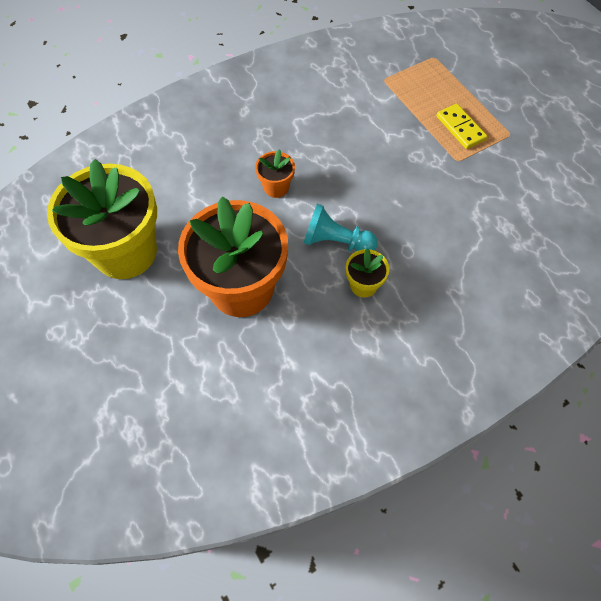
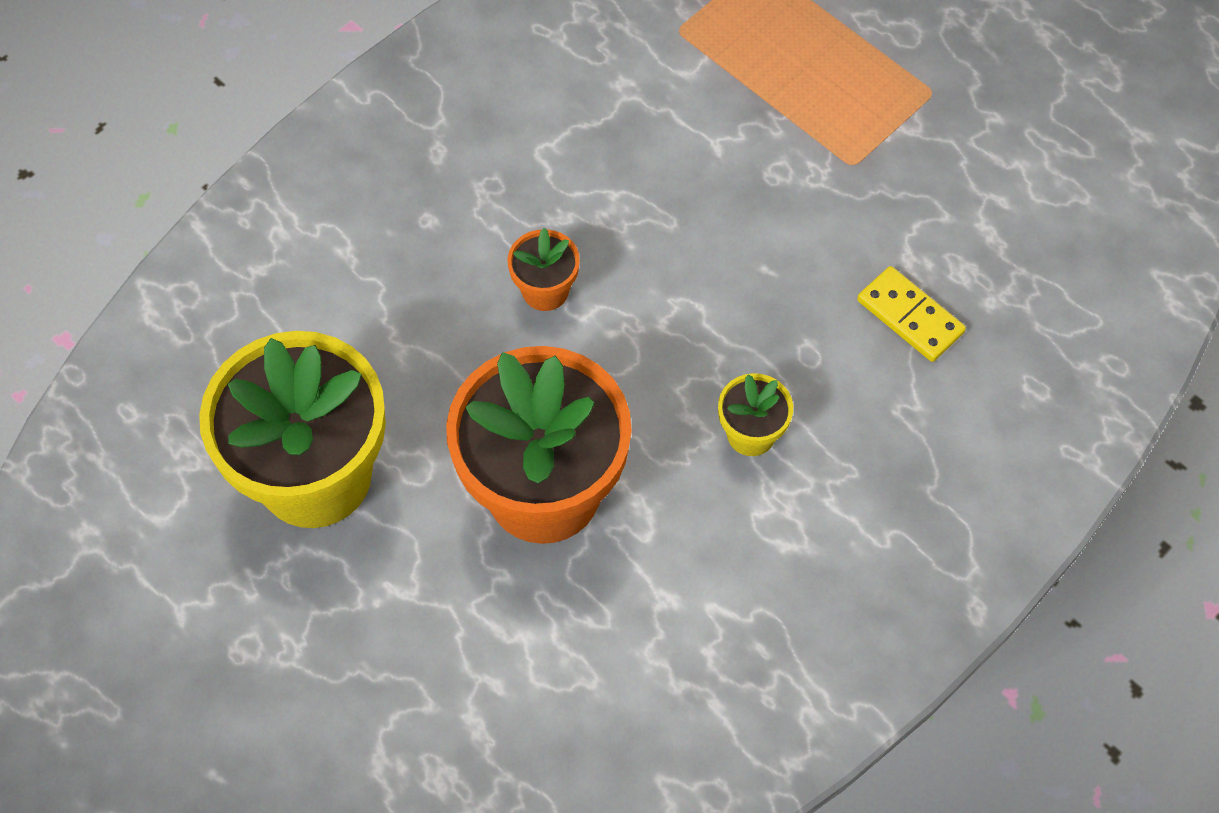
camera: 15 degrees left, 0 degrees up
(336, 242) = (682, 367): turquoise pawn -> none
(460, 128) = (842, 99): yellow domino -> yellow domino (910, 316)

